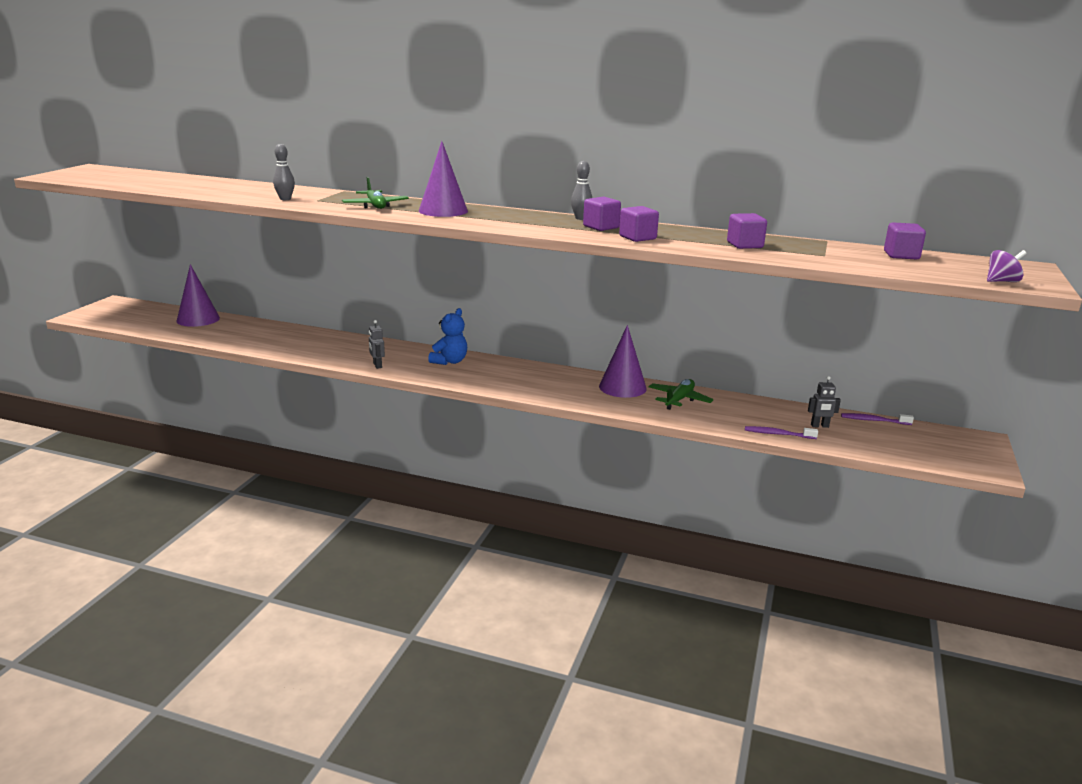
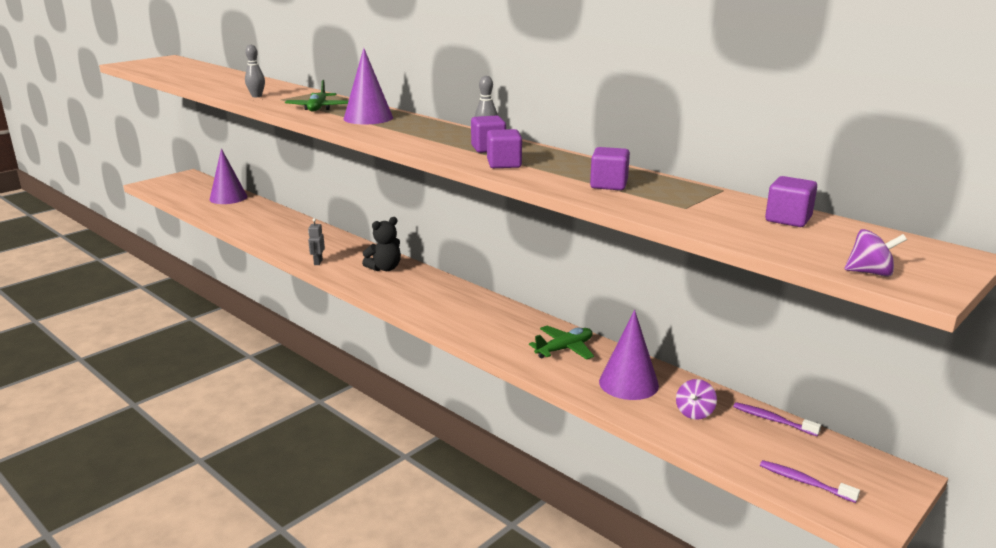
camera: 25 degrees right, 0 degrees up
(449, 361) = (385, 268): blue teddy bear -> black teddy bear
(622, 387) = (520, 324): purple cone -> purple cone (628, 383)
(778, 434) = (632, 412): purple toothbrush -> purple toothbrush (804, 482)
(819, 426) = (694, 412): grey robot -> purple spinning top

